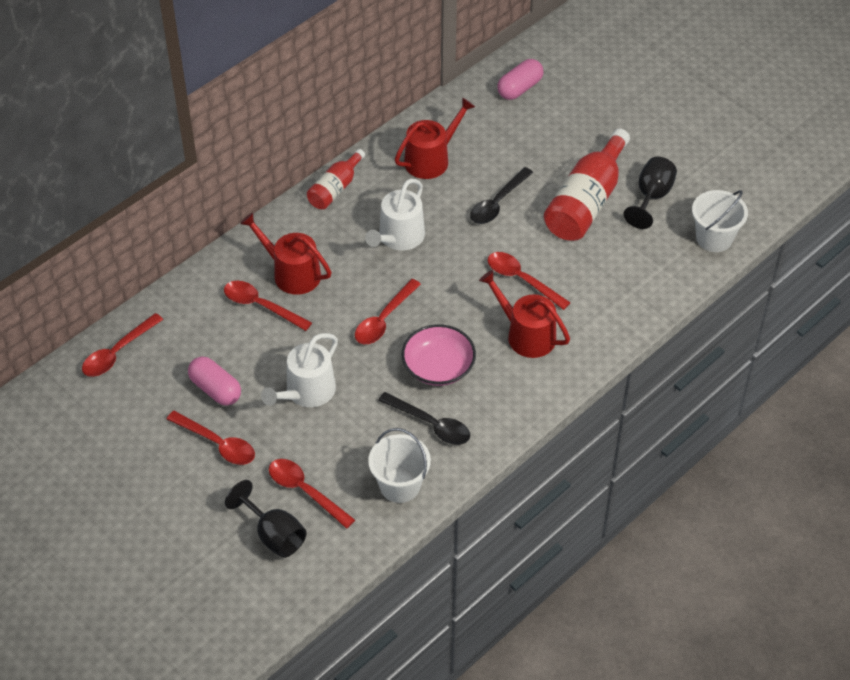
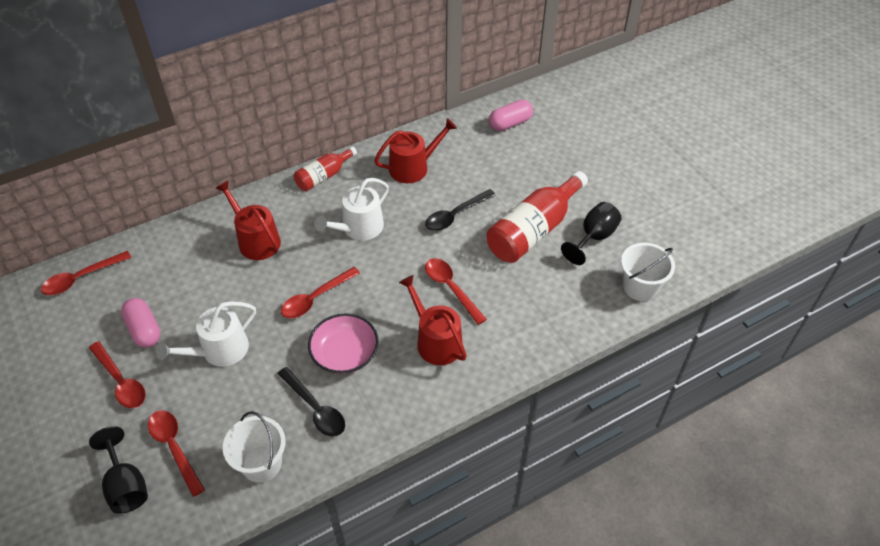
camera: 15 degrees right, 0 degrees up
(260, 305) = (217, 263): red spoon -> none

